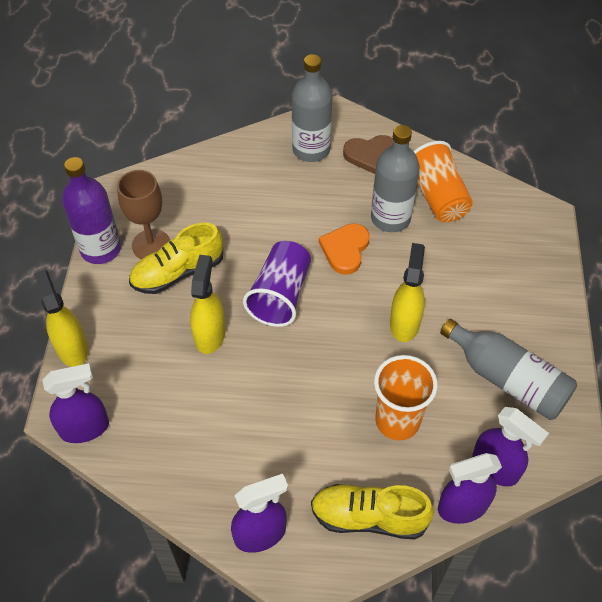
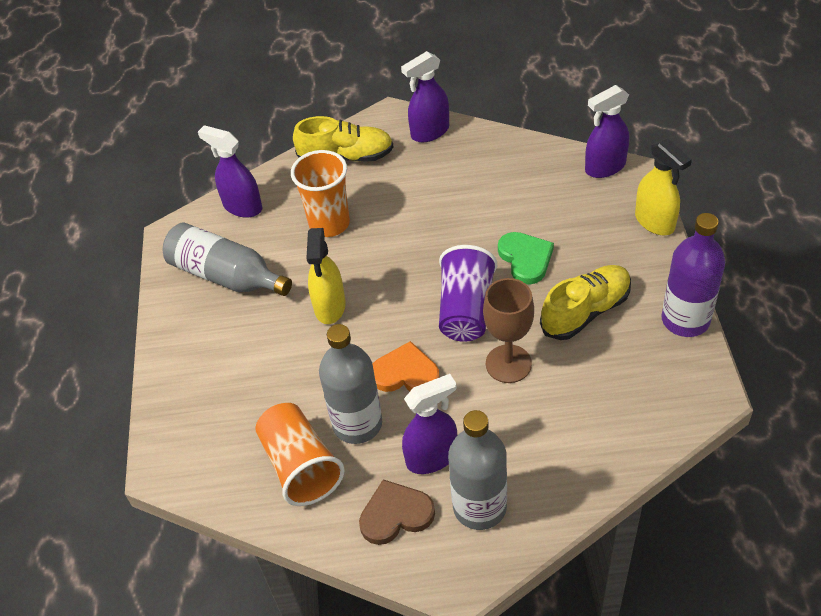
camera: 175 degrees right, 5 degrees down
(151, 245) = (631, 335): brown goblet -> brown goblet (508, 364)
(210, 334) = (525, 259): yellow spray bottle -> green heart
(345, 249) = (406, 373): orange heart -> orange heart turned 90 degrees counterclockwise
(462, 507) = (271, 177): purple spray bottle -> purple spray bottle (432, 457)

